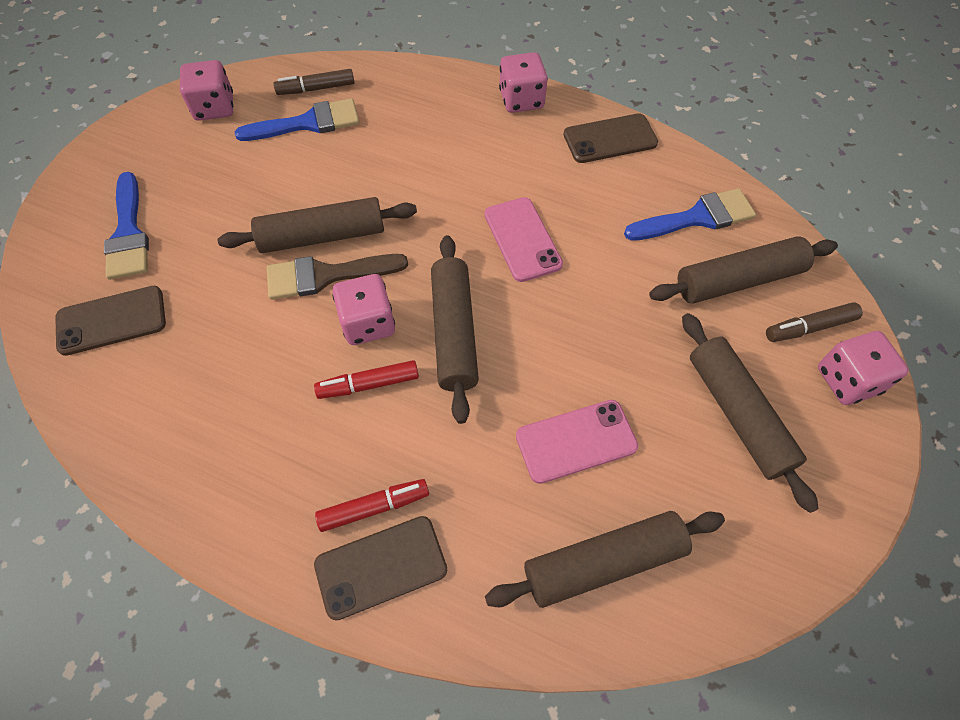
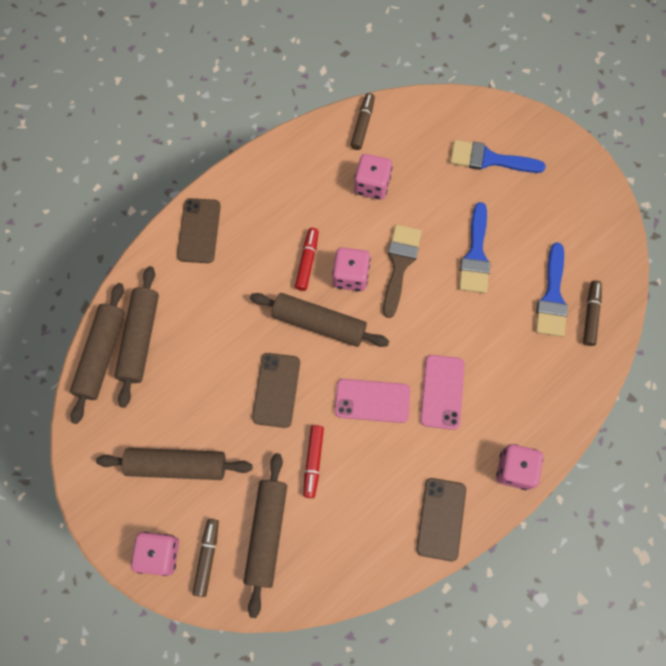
camera: 115 degrees right, 10 degrees up
(103, 405) = (362, 125): none -> brown marker
(111, 320) = (421, 138): brown phone -> brown phone (276, 390)
(214, 108) = (595, 237): pink dice -> pink dice (372, 185)
(322, 236) = (434, 272): brown rolling pin -> brown rolling pin (101, 355)
(374, 507) = (231, 238): red marker -> red marker (313, 462)
(576, 441) = (211, 360): pink phone -> pink phone (442, 392)
(697, 218) = (333, 539): blue brush -> blue brush (475, 255)

